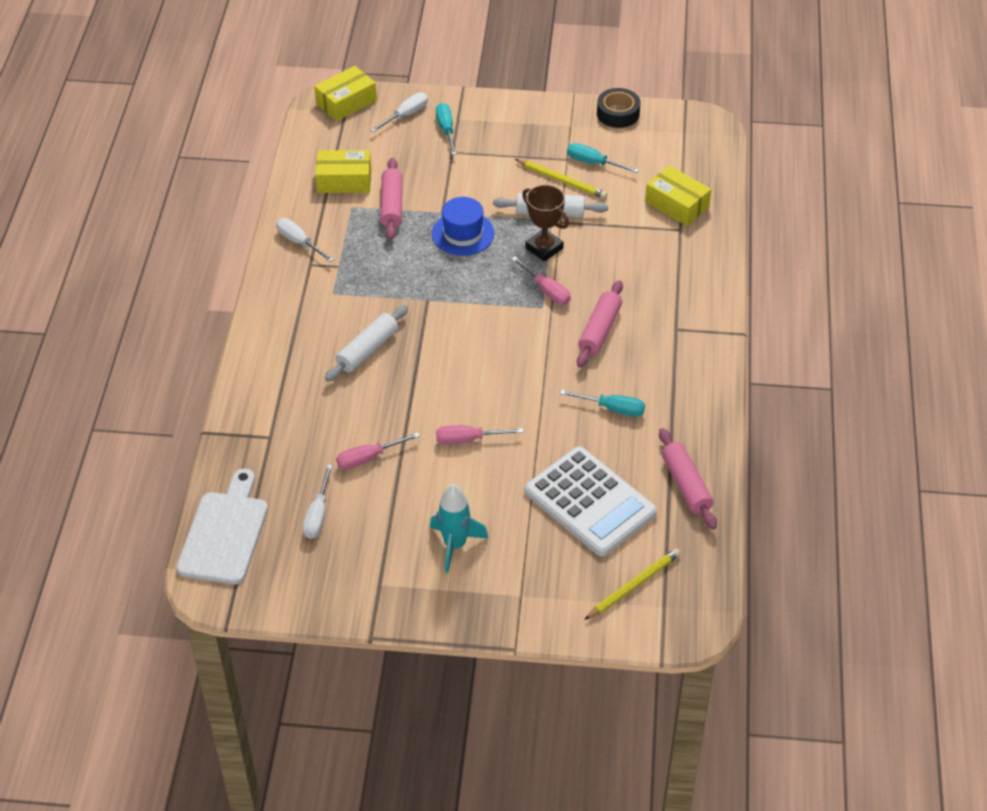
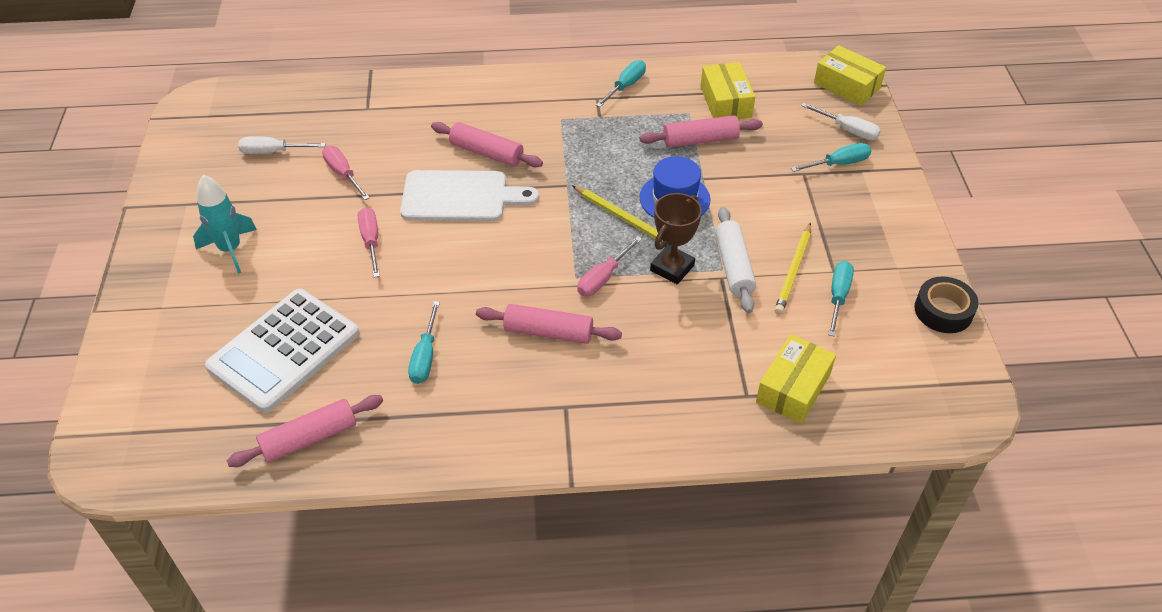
camera: 80 degrees right, 0 degrees up
(225, 533) = (253, 101): white cutting board -> white cutting board (460, 197)
(299, 242) = (625, 86): white screwdriver -> turquoise screwdriver
(367, 350) = (486, 153): white rolling pin -> pink rolling pin
(633, 585) = (164, 401): yellow pencil -> yellow pencil (622, 217)

